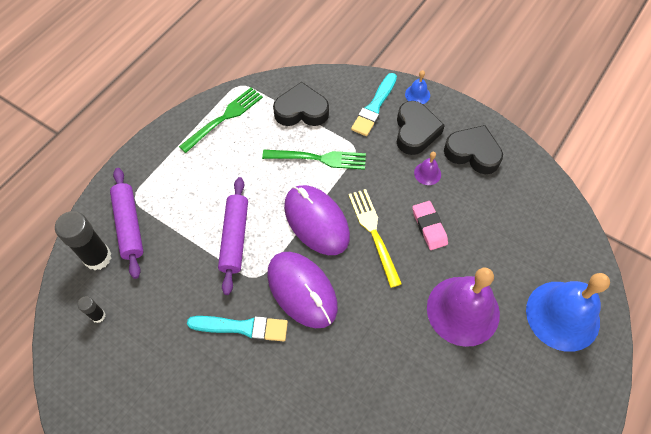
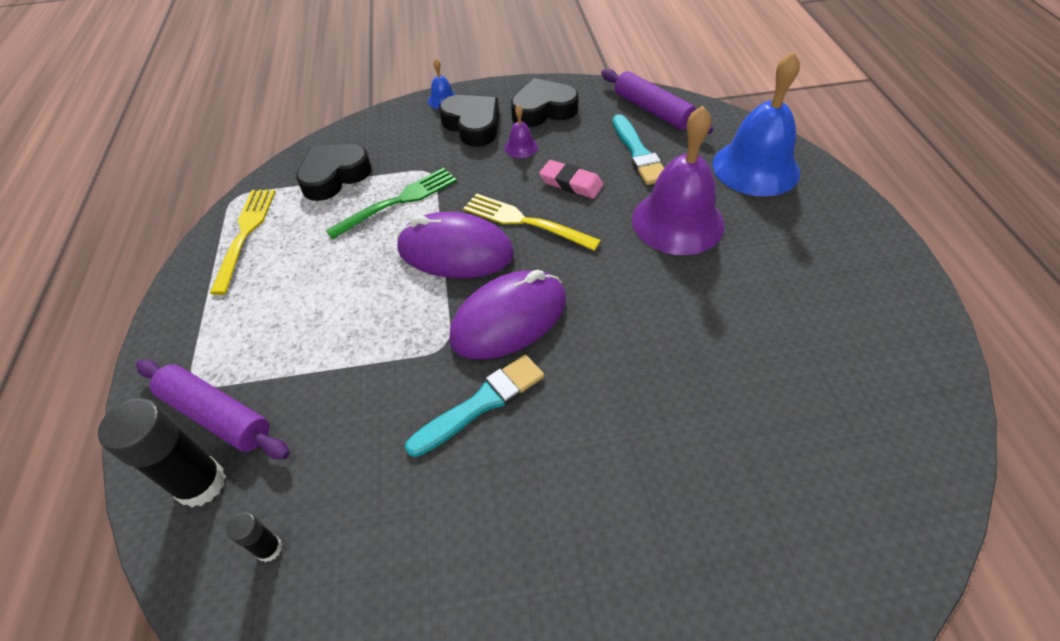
camera: 40 degrees left, 10 degrees down
(224, 118) = (245, 234): green fork -> yellow fork
(234, 238) = (377, 329): purple rolling pin -> purple rolling pin (652, 110)
(302, 290) = (509, 319): purple mouse -> purple mouse turned 45 degrees counterclockwise
(374, 107) = (411, 131): turquoise brush -> turquoise brush (638, 153)

